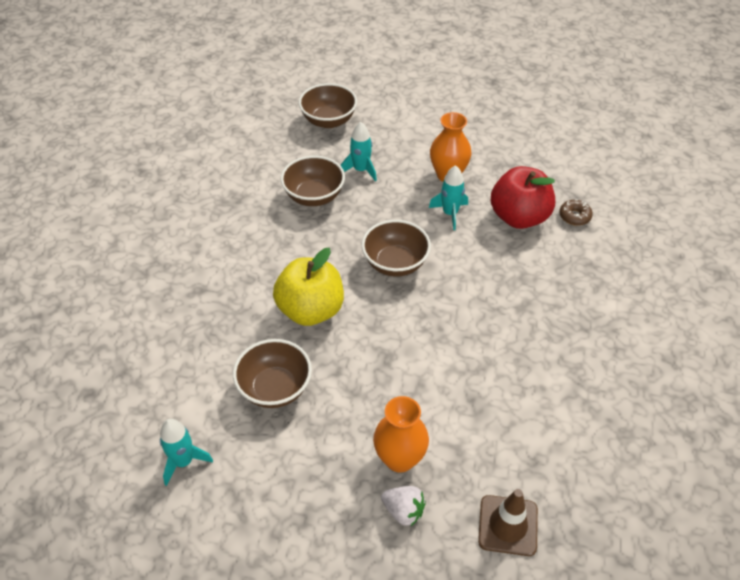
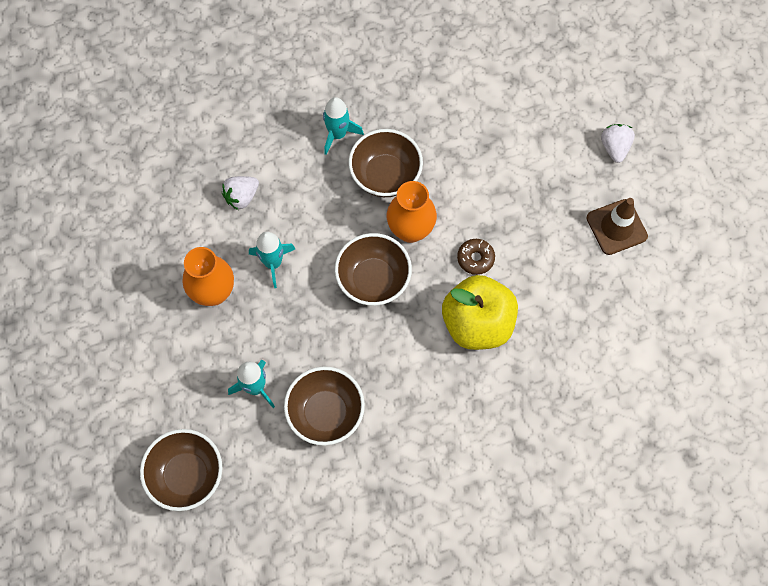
camera: 120 degrees left, 20 degrees up
(183, 461) = (689, 329): turquoise rocket -> turquoise rocket (338, 134)
(275, 388) = (577, 302): brown bowl -> brown bowl (385, 175)
(399, 459) = (575, 171): orange vase -> orange vase (410, 230)
(508, 525) = (577, 76): brown traffic cone -> brown traffic cone (616, 227)
(519, 217) = (241, 197): red apple -> white strawberry
(574, 216) = (211, 148): brown donut -> brown donut (475, 258)

